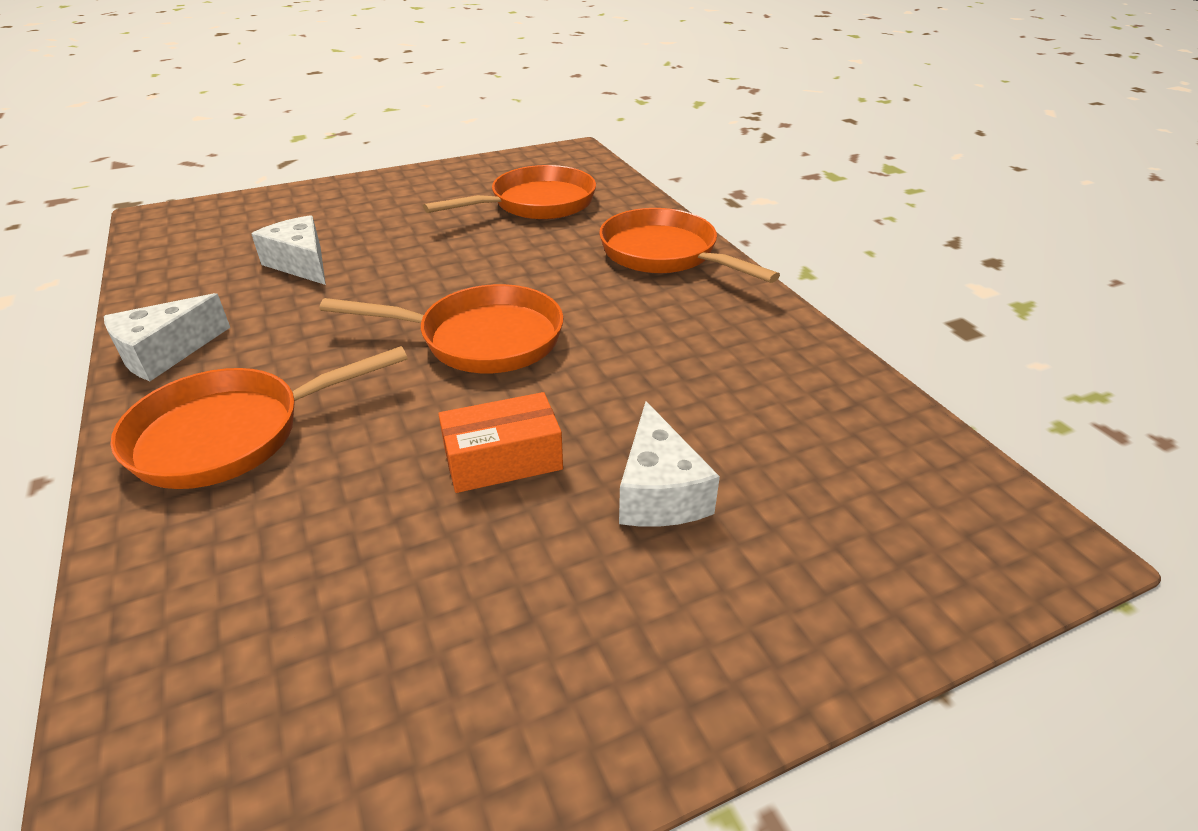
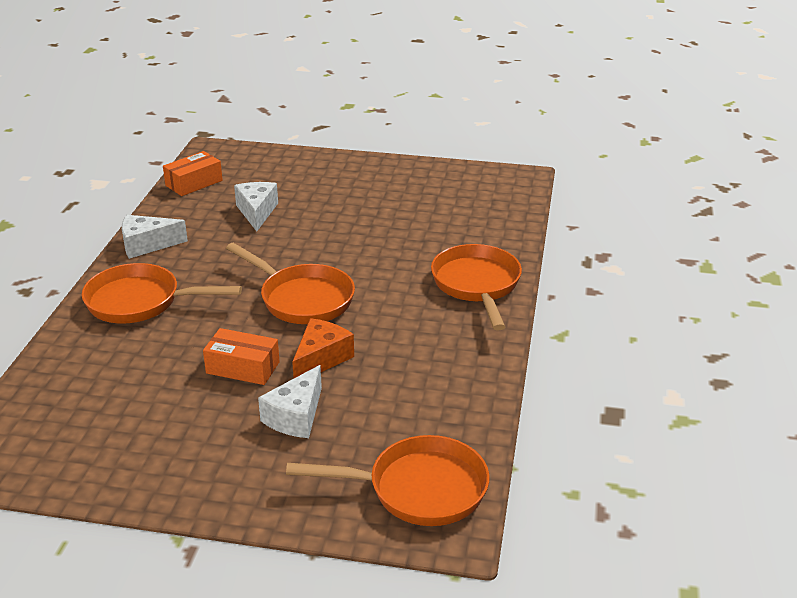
camera: 35 degrees right, 5 degrees down
(168, 258) = (194, 183): none -> orange box
(536, 204) = (440, 216): orange pan -> orange pan (418, 489)
(596, 401) = (321, 359): none -> orange cheese

